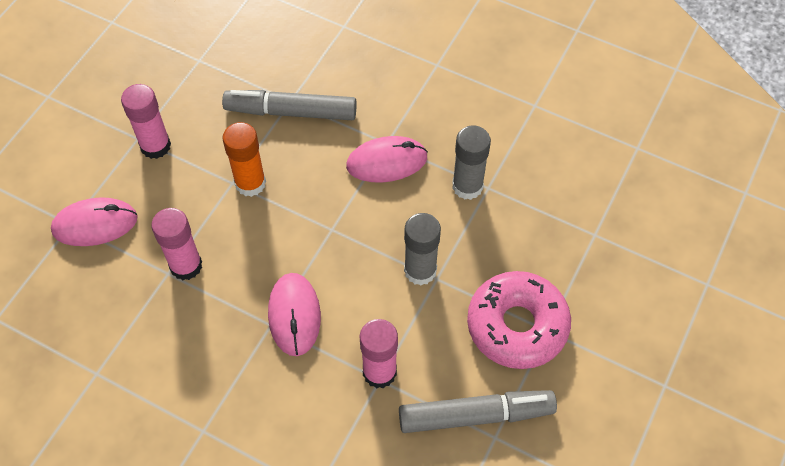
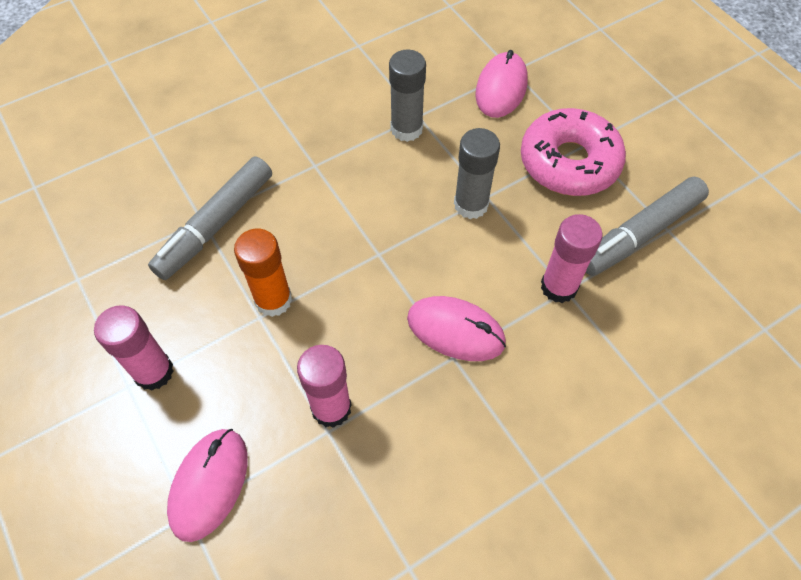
camera: 60 degrees left, 0 degrees up
(387, 162) = (336, 175): pink mouse -> pink mouse (501, 88)
(475, 415) = (640, 233): grey marker -> grey marker turned 150 degrees counterclockwise

